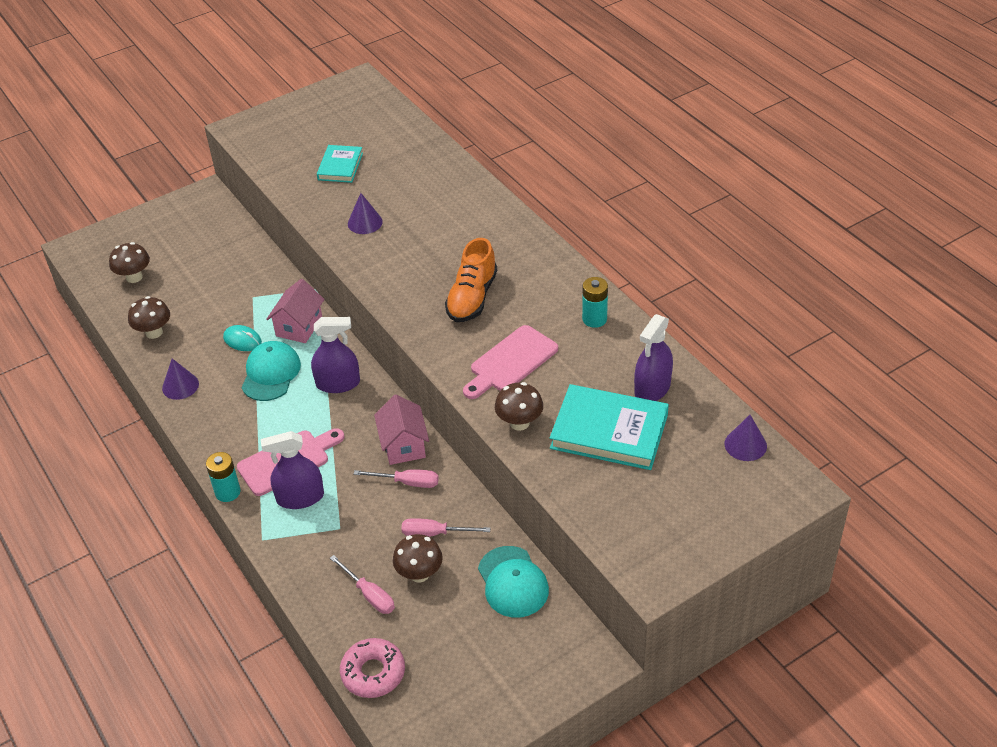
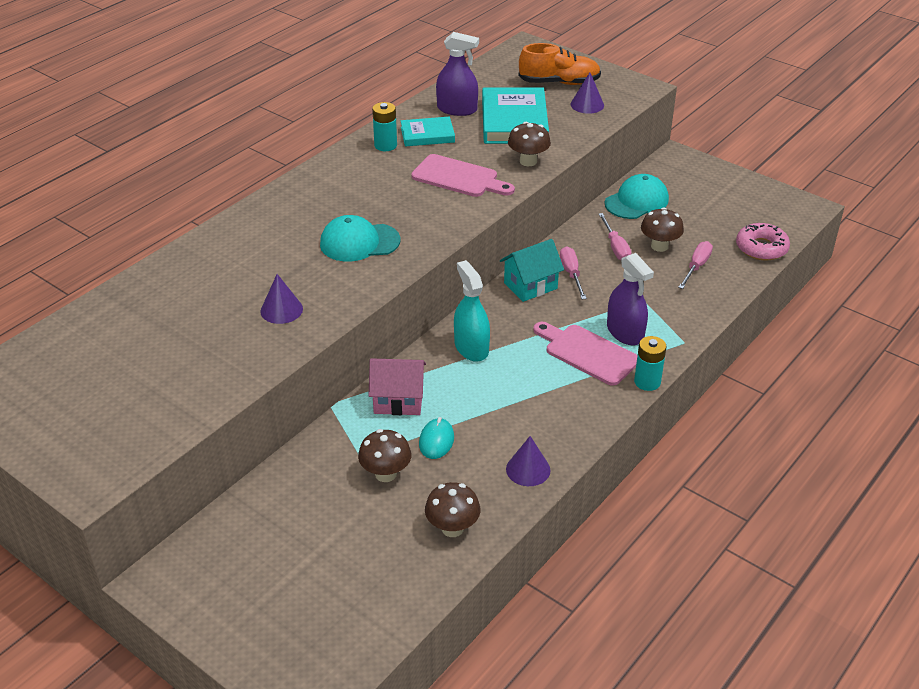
camera: 110 degrees left, 5 degrees down
(134, 277) = (356, 593): brown mushroom -> brown mushroom (386, 474)
(271, 373) = (478, 401): turquoise cap -> turquoise cap (359, 242)
(338, 383) = (471, 348): purple spray bottle -> turquoise spray bottle
(340, 166) = (174, 357): turquoise book -> turquoise book (427, 135)
(403, 445) = (530, 286): pink house -> turquoise house
(472, 298) = (382, 214): orange shoe -> orange shoe (559, 83)
(745, 445) = (495, 68): purple cone -> purple cone (587, 105)

